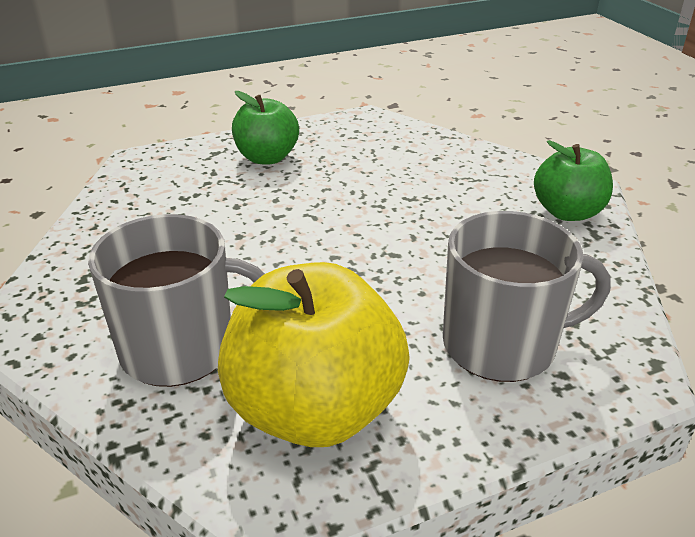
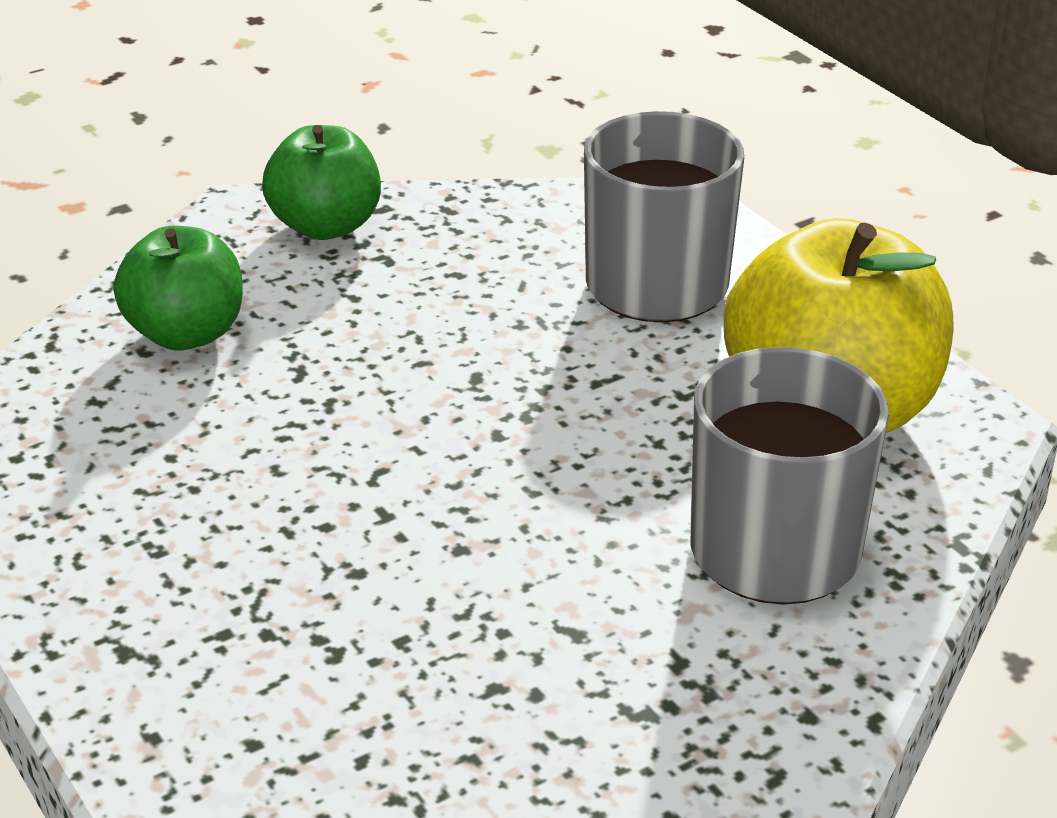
camera: 100 degrees left, 0 degrees up
(267, 158) = (153, 564): green apple -> green apple (186, 334)

